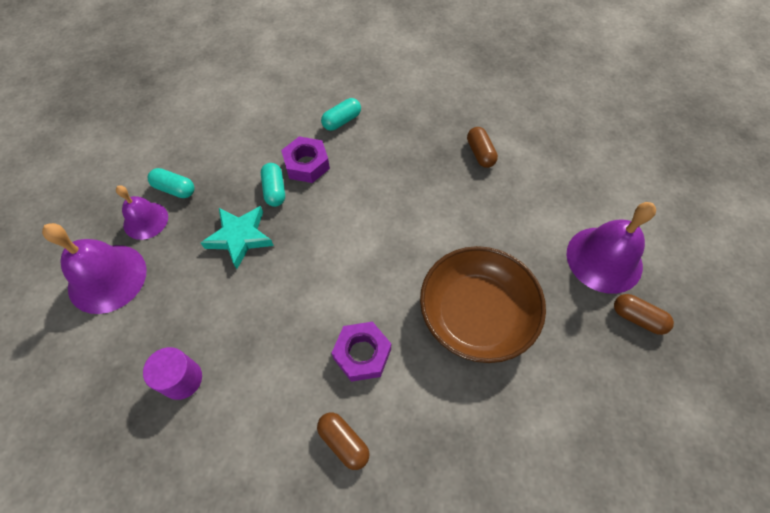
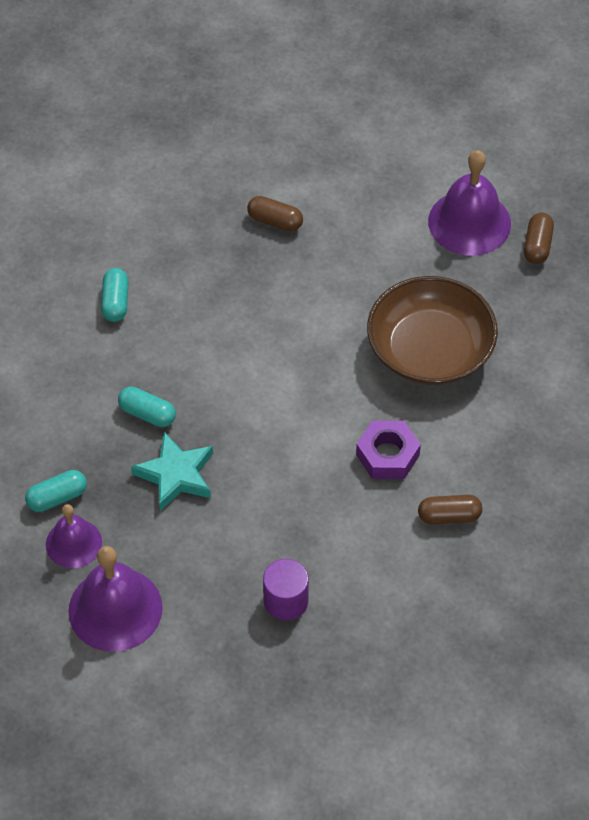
camera: 50 degrees left, 5 degrees down
(306, 164) = (142, 368): purple nut -> none
(637, 318) = (537, 246): brown capsule -> brown capsule turned 60 degrees counterclockwise

